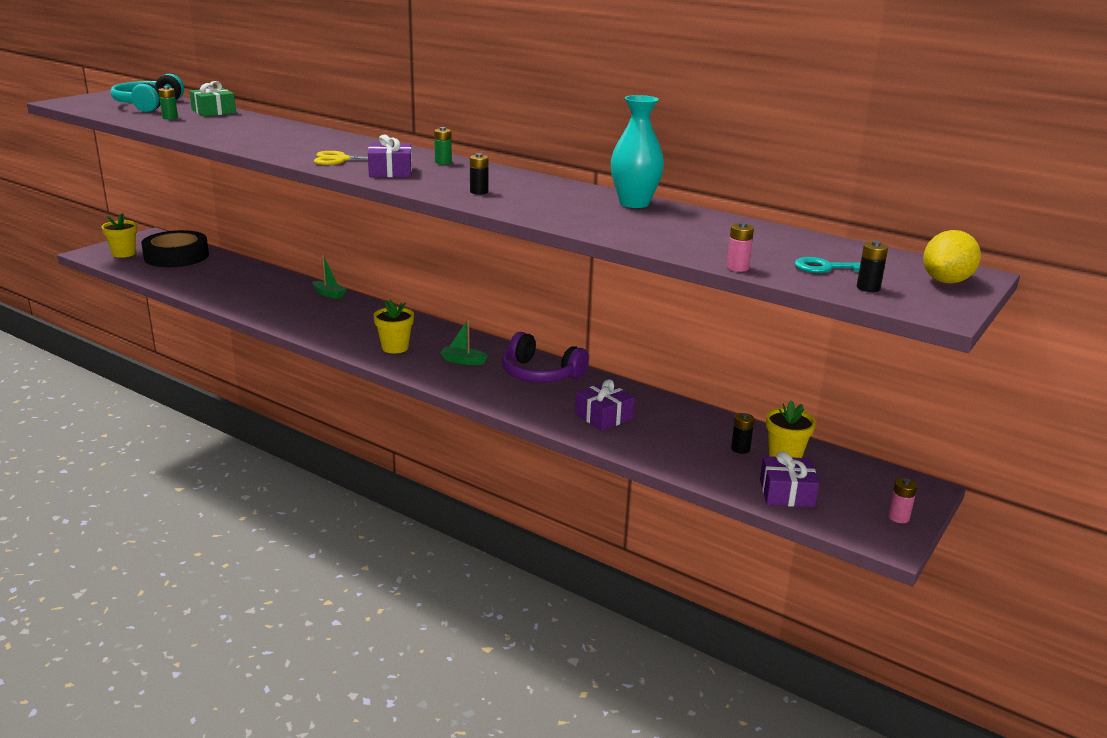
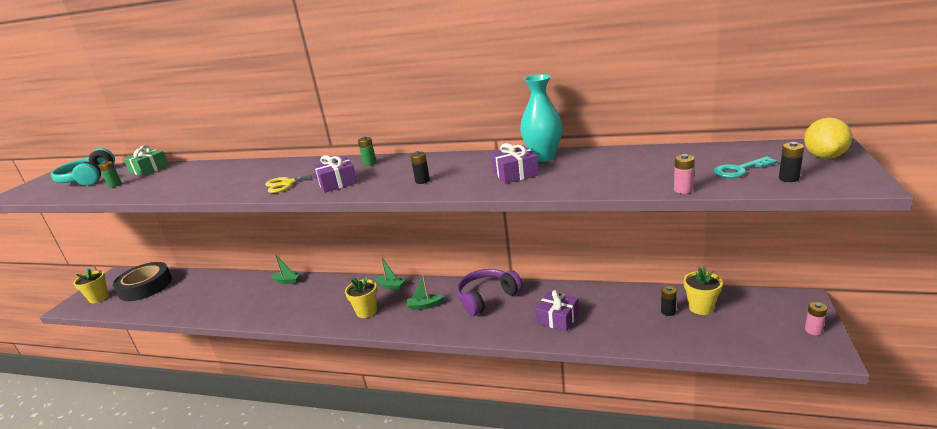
camera: 15 degrees left, 0 degrees up
(440, 332) = (391, 286): none -> green boat
(540, 374) = (487, 298): purple headphones -> purple headphones turned 135 degrees clockwise
(786, 493) = (729, 338): purple gift -> purple gift (515, 173)

